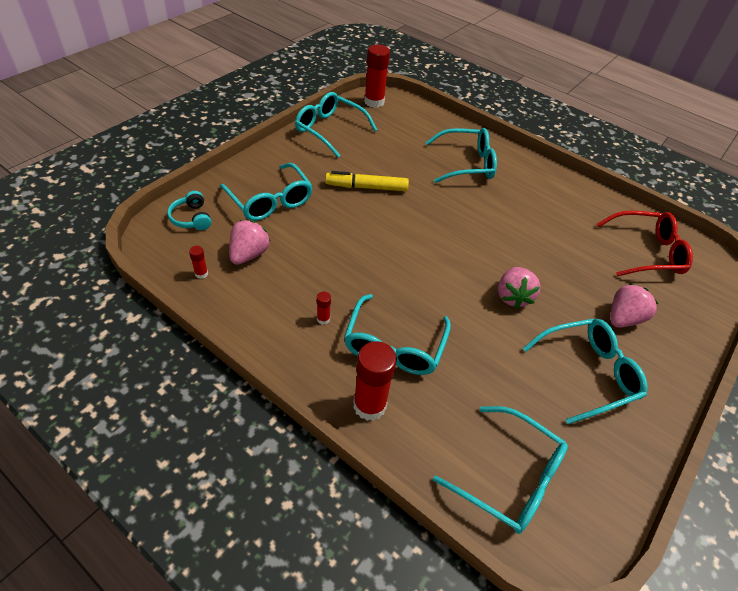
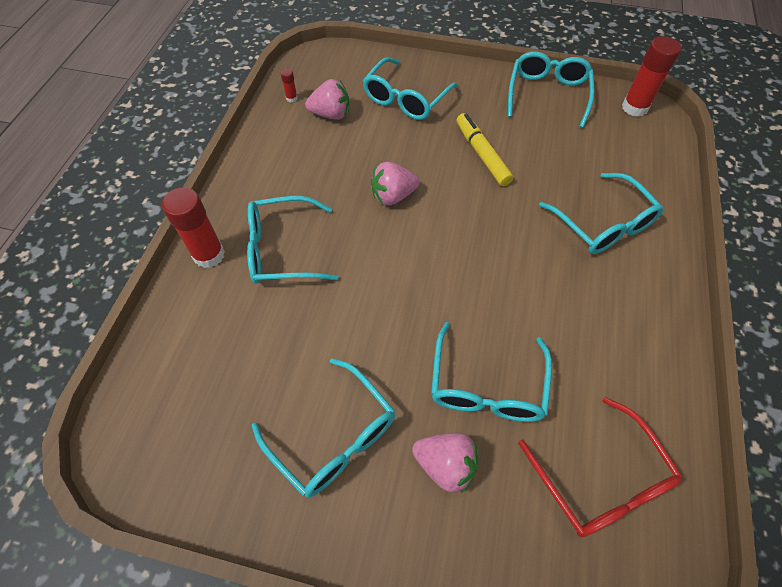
camera: 70 degrees right, 10 degrees up
(191, 218) = (348, 65): turquoise headphones -> none
(323, 319) = (286, 189): red glue stick -> none
(508, 476) = (173, 385): turquoise glasses -> turquoise glasses (487, 384)
(513, 296) = (407, 331): pink strawberry -> pink strawberry (393, 196)

